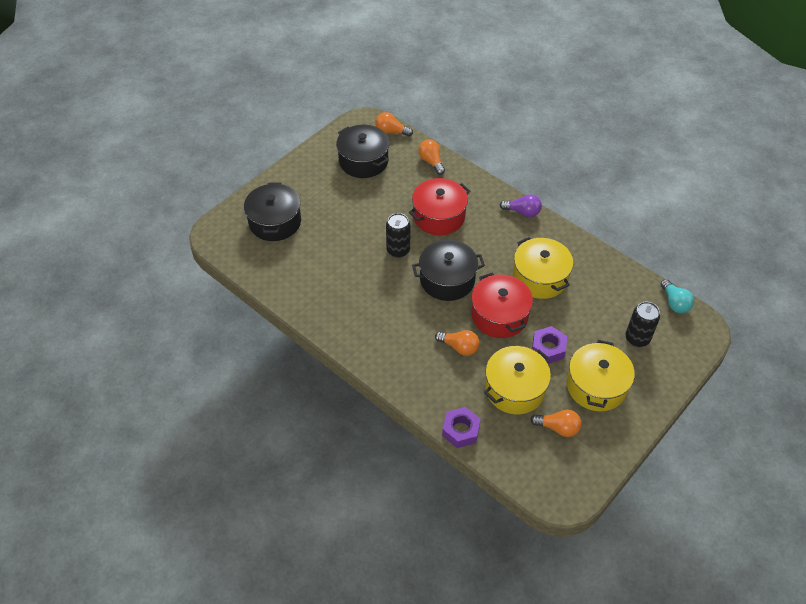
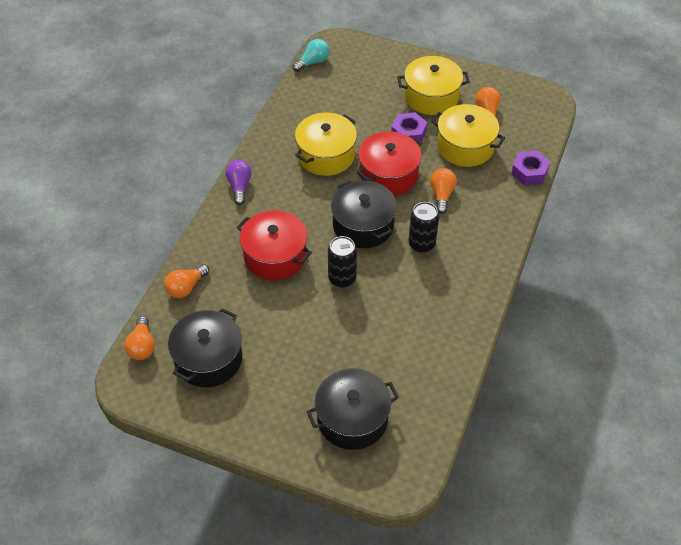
camera: 110 degrees left, 0 degrees up
(637, 338) = (366, 79): black can -> black can (421, 244)

